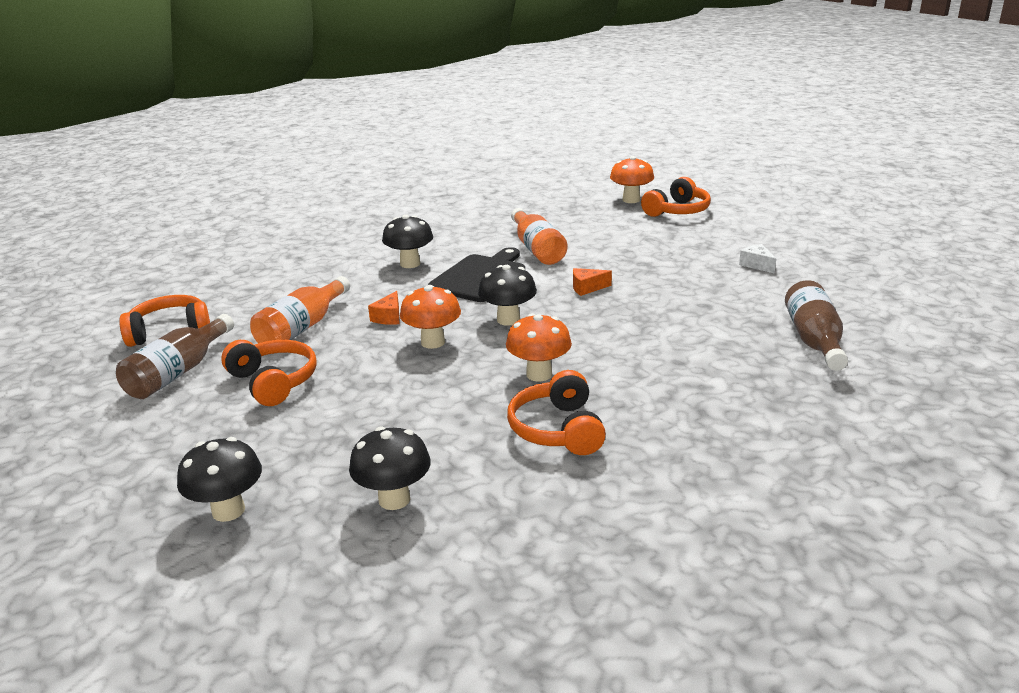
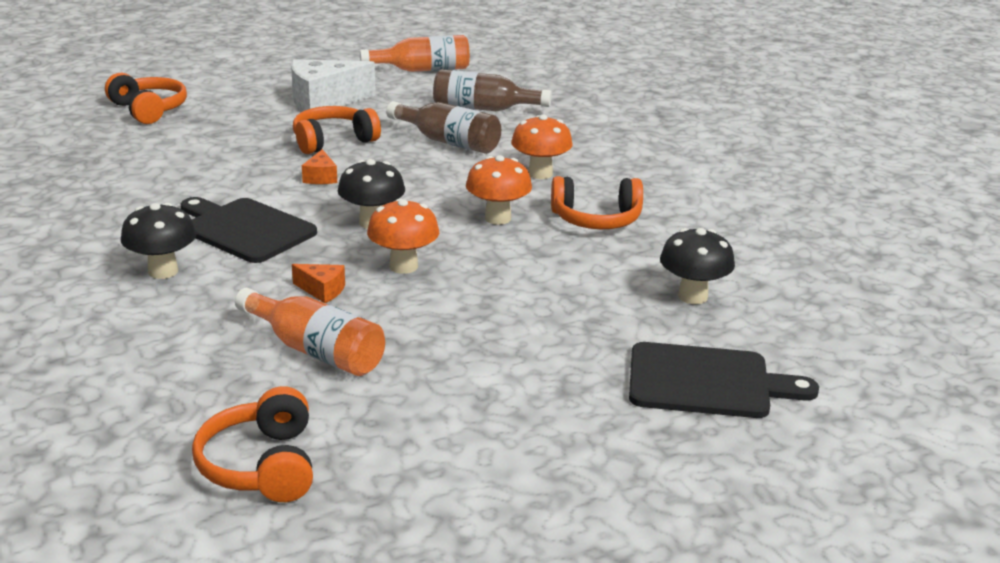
camera: 85 degrees left, 0 degrees up
(178, 372) = (400, 443): brown bottle -> brown bottle (448, 142)
(228, 510) = (707, 382): black mushroom -> black cutting board
(273, 382) = (456, 367): orange headphones -> orange headphones (333, 141)
(537, 249) = (189, 191): orange bottle -> orange bottle (422, 70)
(631, 200) = (85, 126): orange mushroom -> orange mushroom (540, 174)
(757, 265) = (324, 101): white cheese -> white cheese, size x2.16

